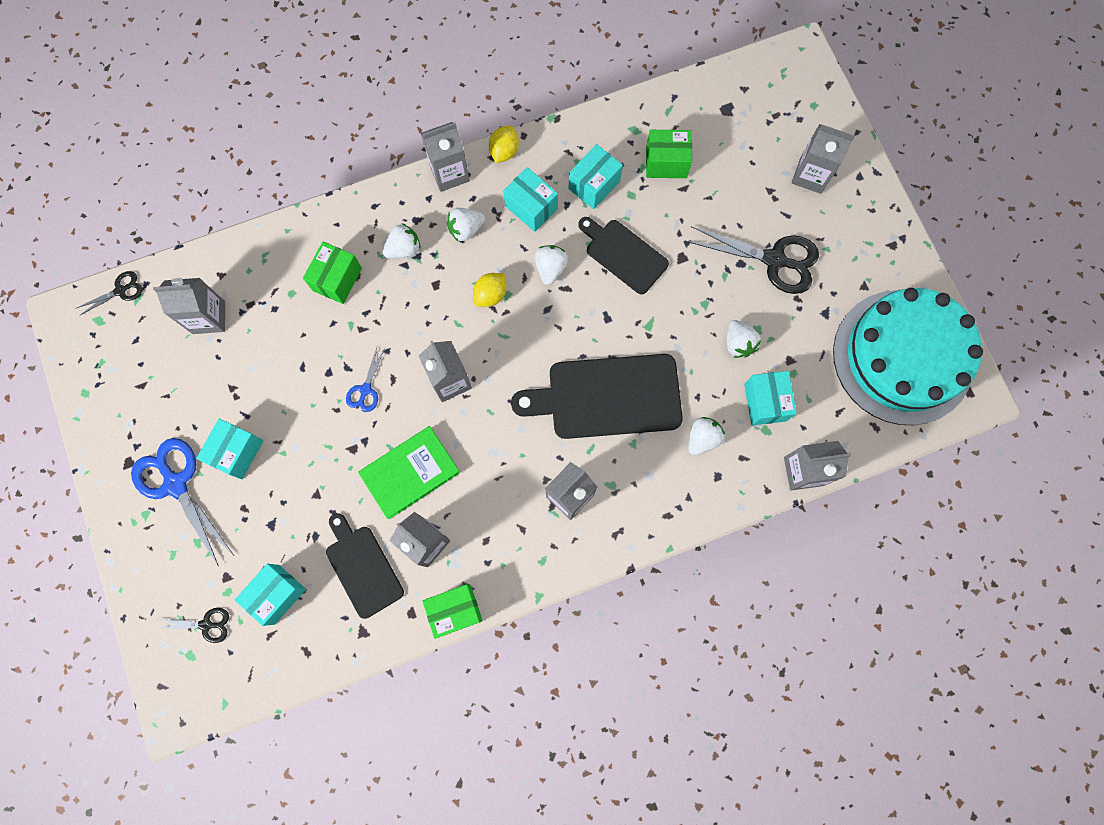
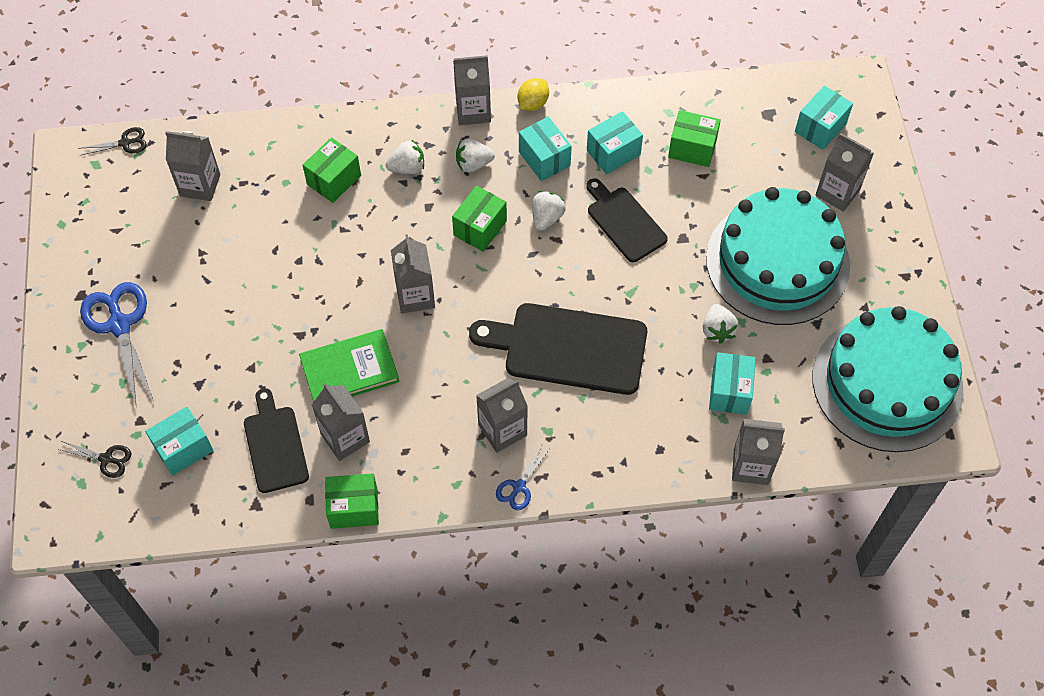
camera: 15 degrees right, 15 degrees down
(237, 452) = (187, 311): turquoise box -> turquoise box (820, 128)
(365, 390) = (330, 284): blue scissors -> blue scissors (519, 487)
(491, 295) = (480, 228): yellow lemon -> green box
(702, 438) = (654, 410): white strawberry -> none
(774, 260) = (777, 262): black scissors -> turquoise cake

